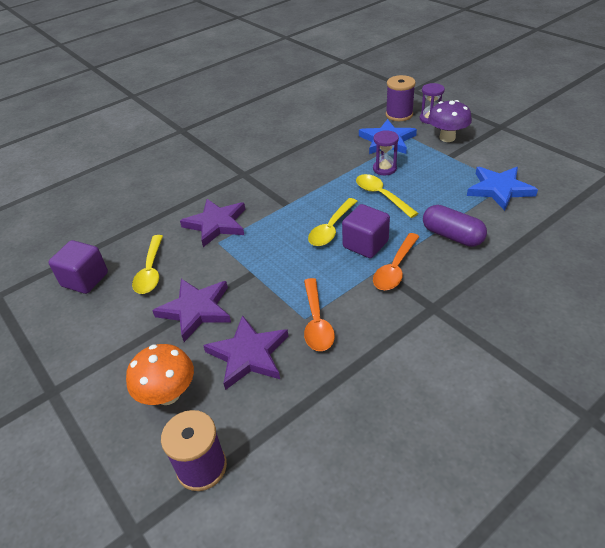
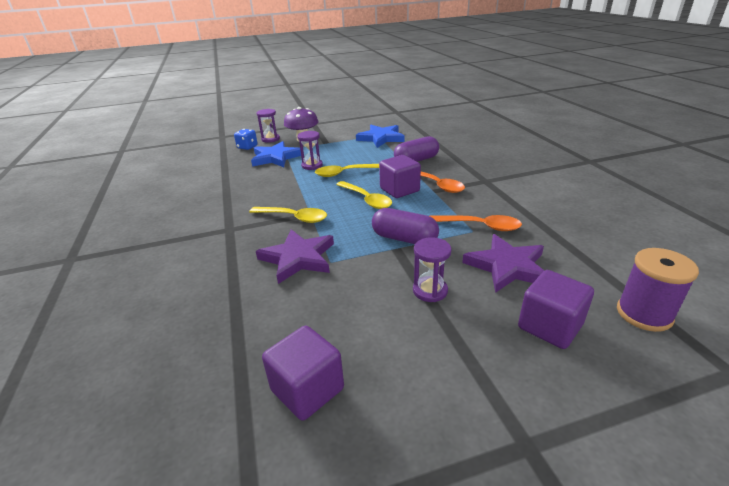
camera: 70 degrees left, 10 degrees down
(151, 271) = (340, 318): yellow spoon -> yellow spoon (294, 218)
(168, 394) = (549, 326): orange mushroom -> purple cube
(196, 310) = (430, 291): purple star -> purple hourglass
(269, 274) = (404, 239): none -> purple capsule
(399, 115) = (247, 147): purple spool -> blue dice

